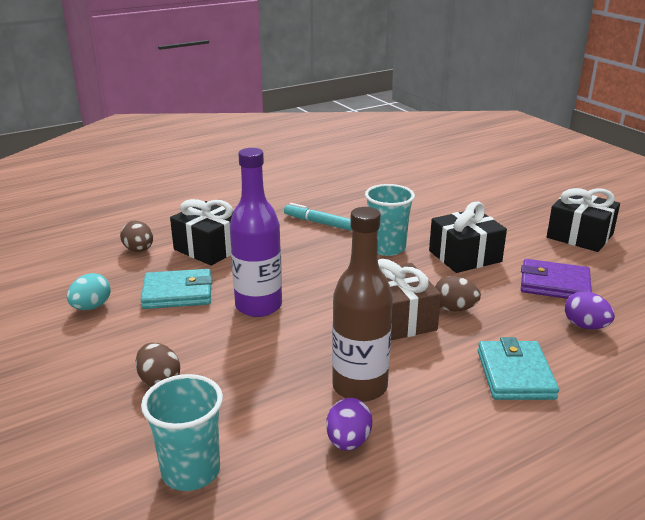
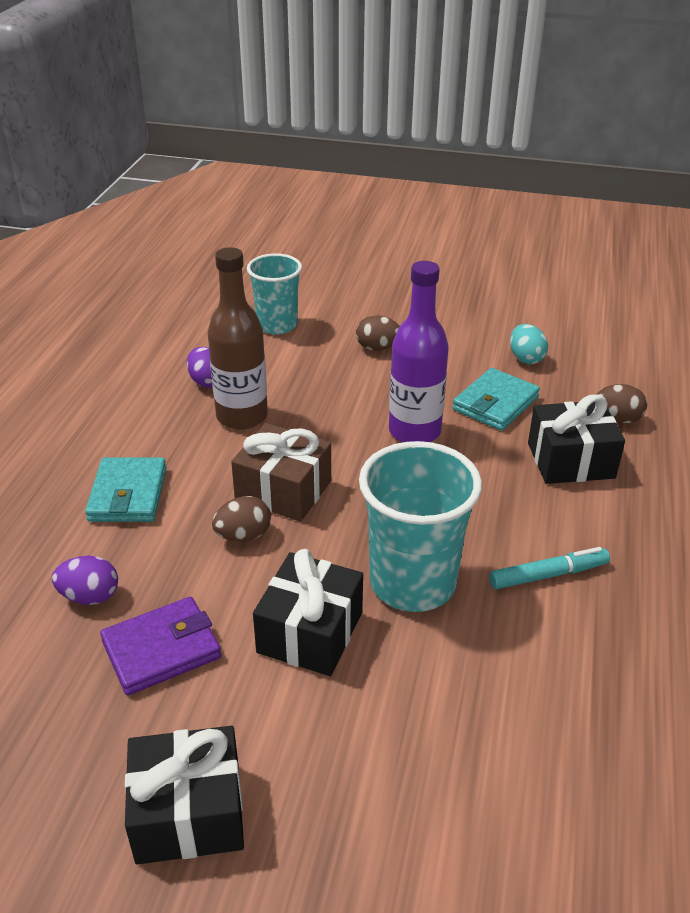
camera: 135 degrees right, 10 degrees up
(387, 248) = (412, 583): turquoise cup -> turquoise cup, size x1.50
(515, 374) = (128, 494): turquoise wallet -> turquoise wallet turned 45 degrees clockwise

